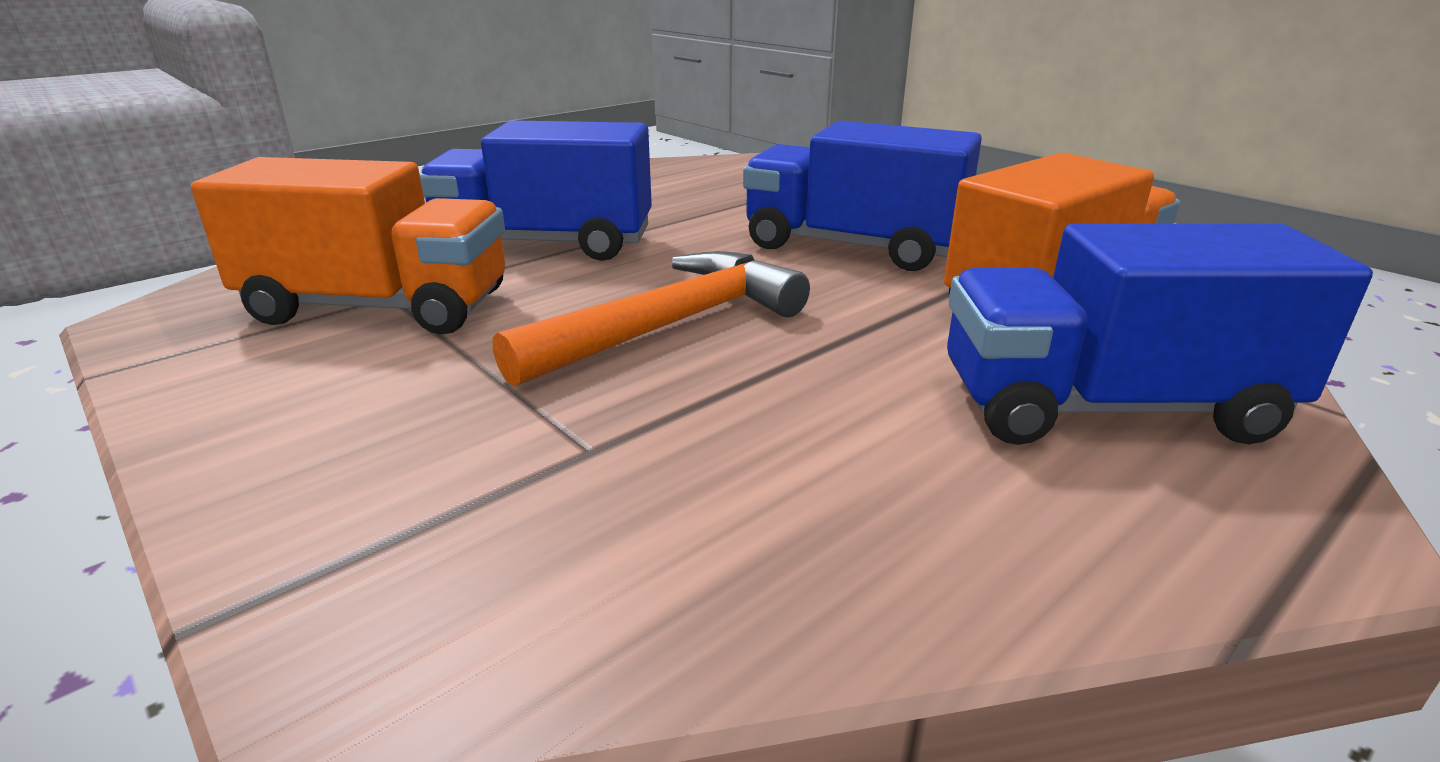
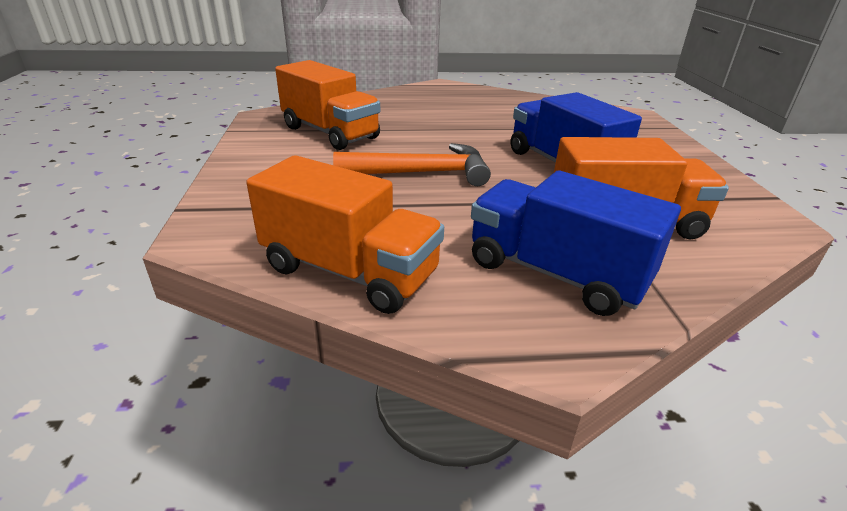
camera: 35 degrees right, 5 degrees up
(546, 244) = (423, 124): blue truck -> none
(835, 567) = (349, 271): none -> orange truck

